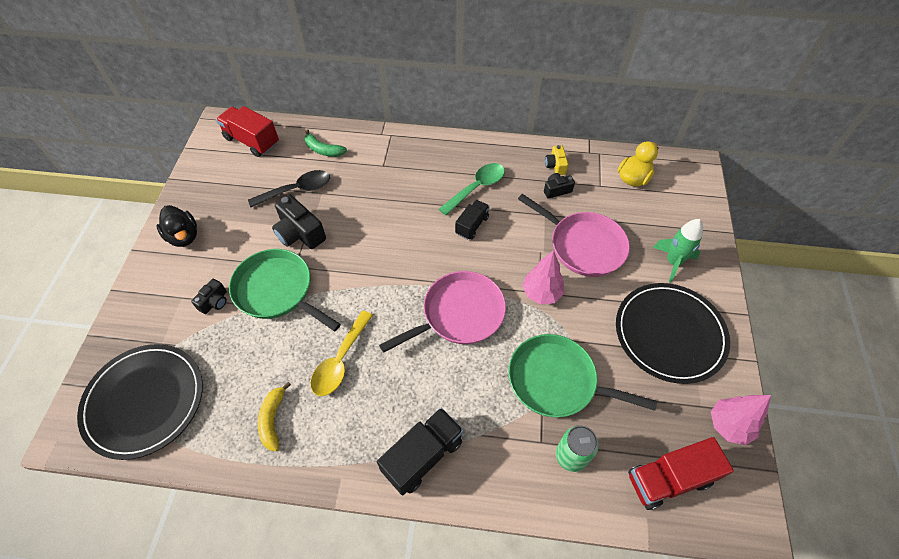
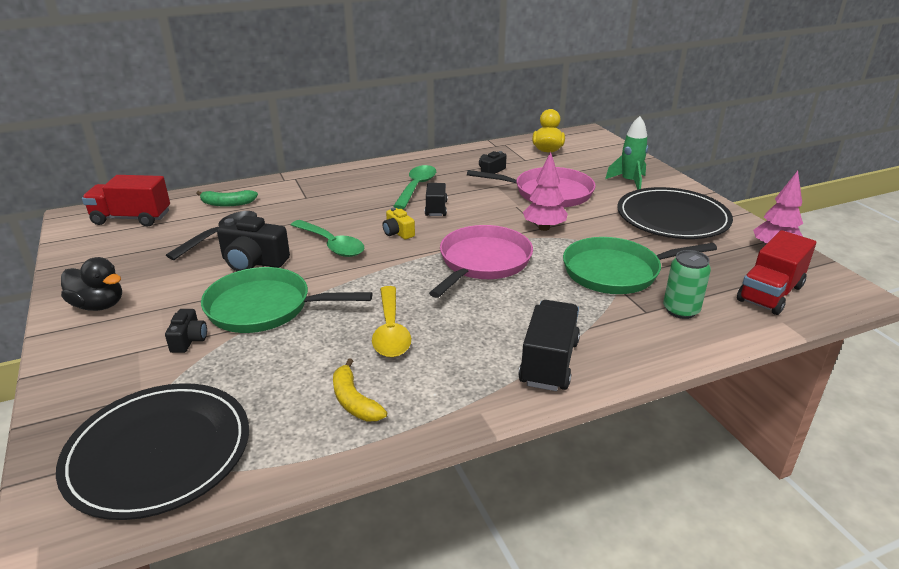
camera: 30 degrees left, 25 degrees down
(364, 238) = (332, 245): none -> green spoon
(555, 166) = (475, 159): yellow camera -> yellow camera (398, 233)

